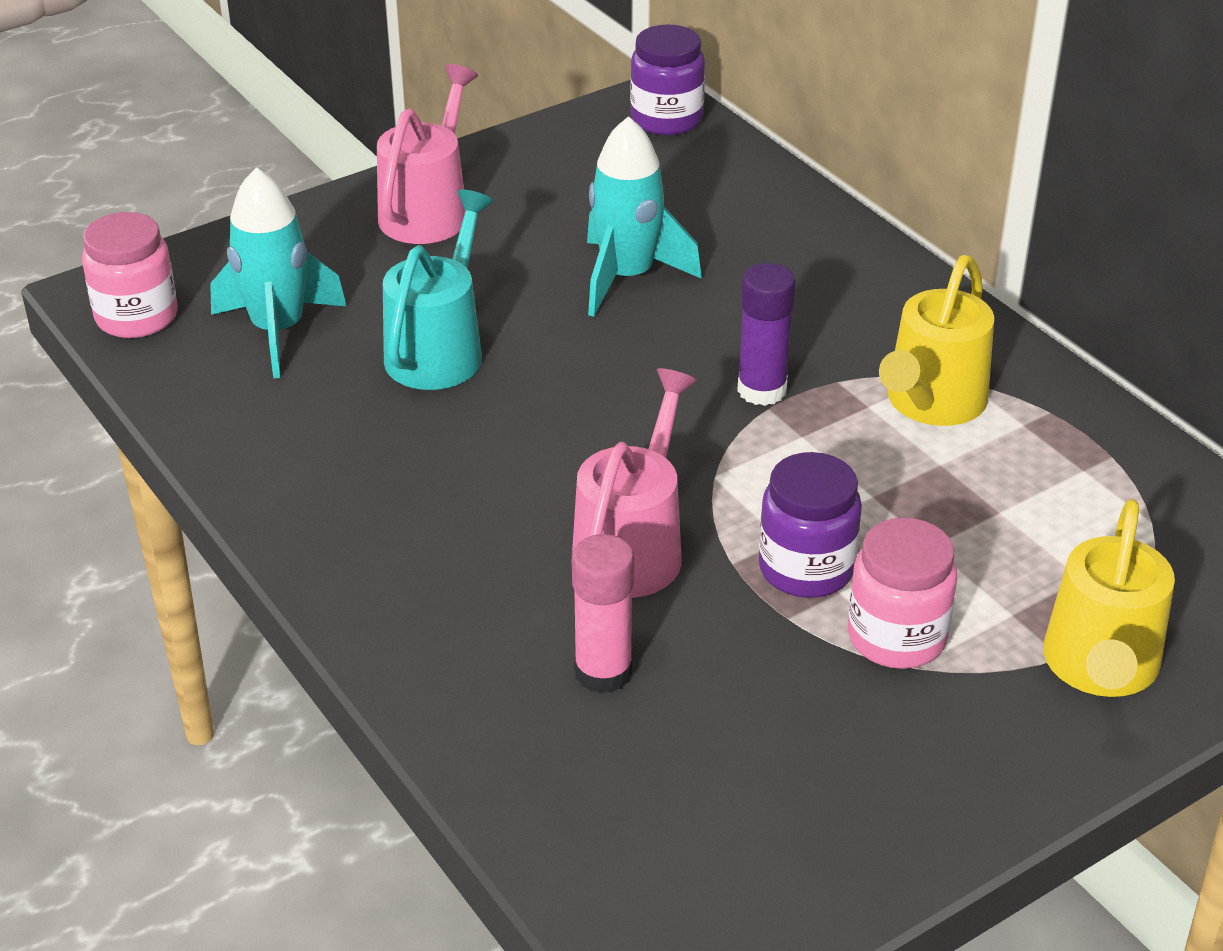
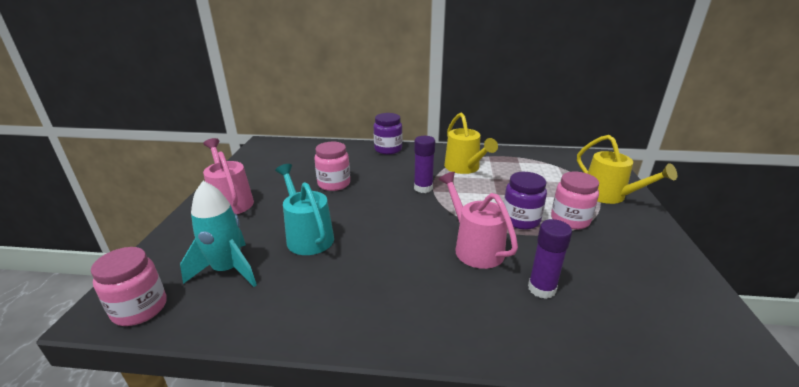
camera: 50 degrees left, 10 degrees down
(603, 672) = (541, 289): pink glue stick -> purple glue stick
(627, 277) = (334, 184): turquoise rocket -> pink jar
(666, 119) = (275, 146): purple jar -> purple jar (388, 149)

